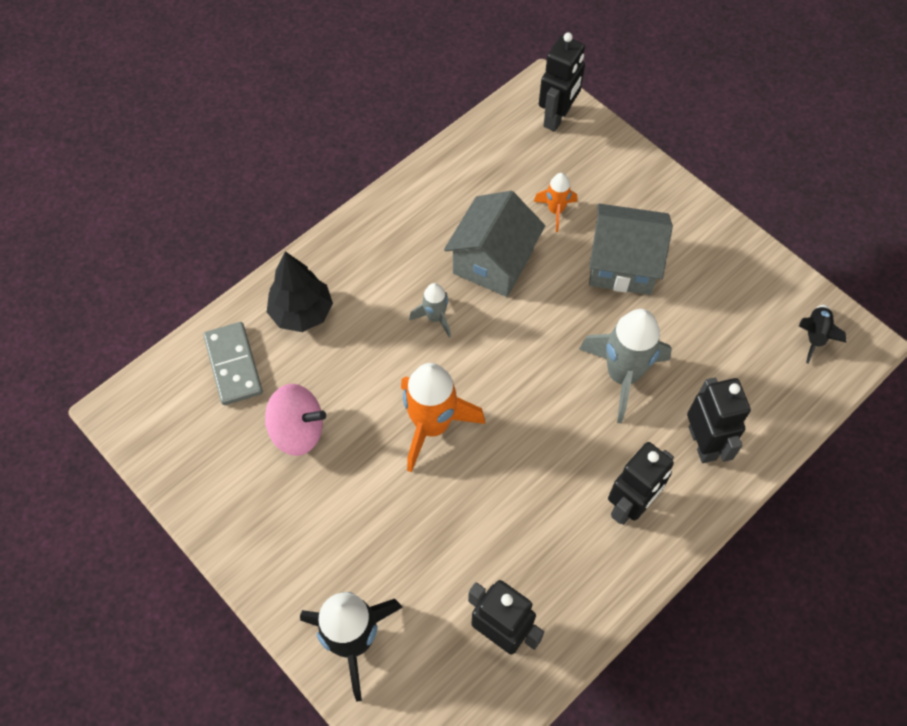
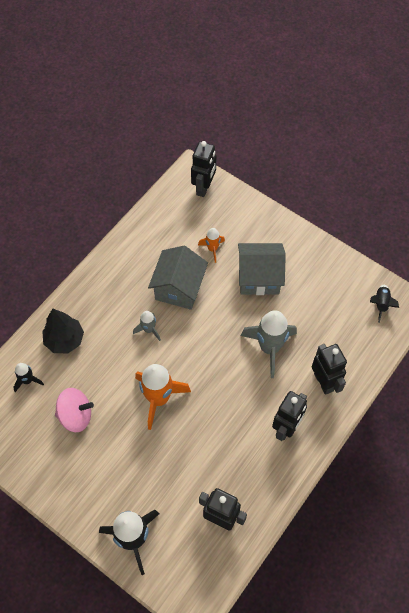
camera: 10 degrees left, 0 degrees up
(234, 365) = (28, 380): grey domino -> black rocket

